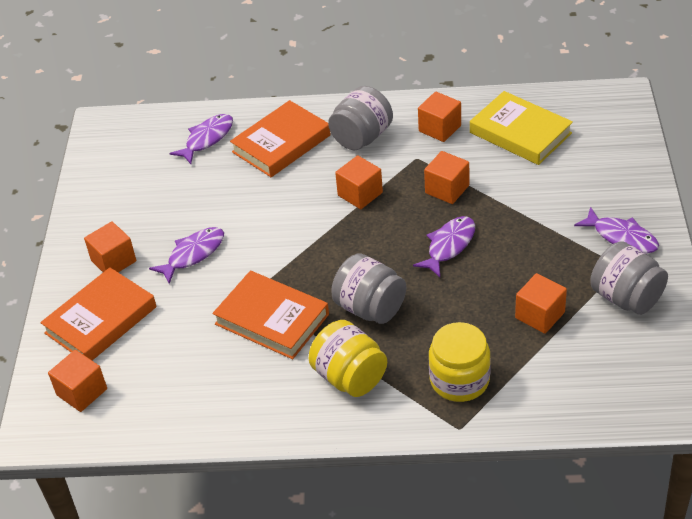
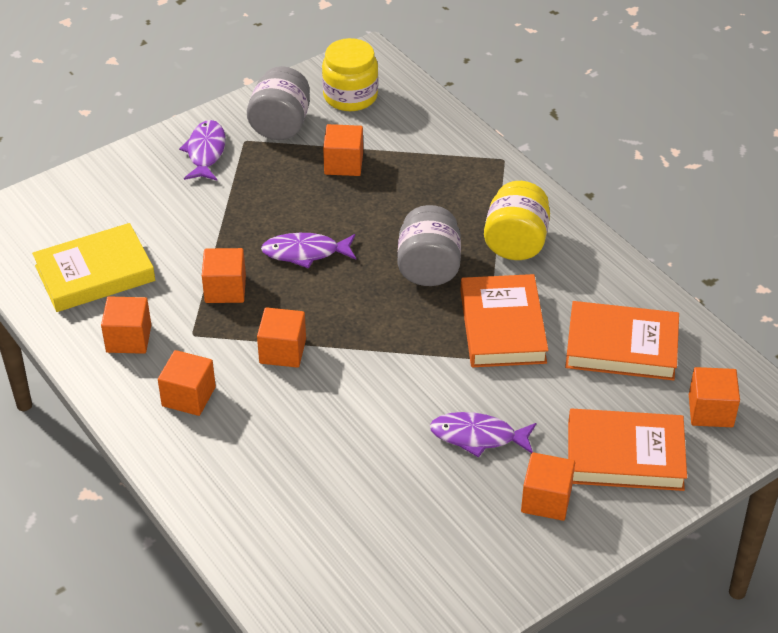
camera: 130 degrees left, 0 degrees up
(207, 139) = (292, 542): purple fish -> none
(281, 144) = (250, 463): orange book -> orange book (621, 346)
(362, 137) = (188, 396): grey jar -> orange cube
(459, 380) = (456, 179): yellow jar -> yellow jar (350, 96)
(520, 133) = (95, 273): yellow book -> yellow book turned 60 degrees clockwise

